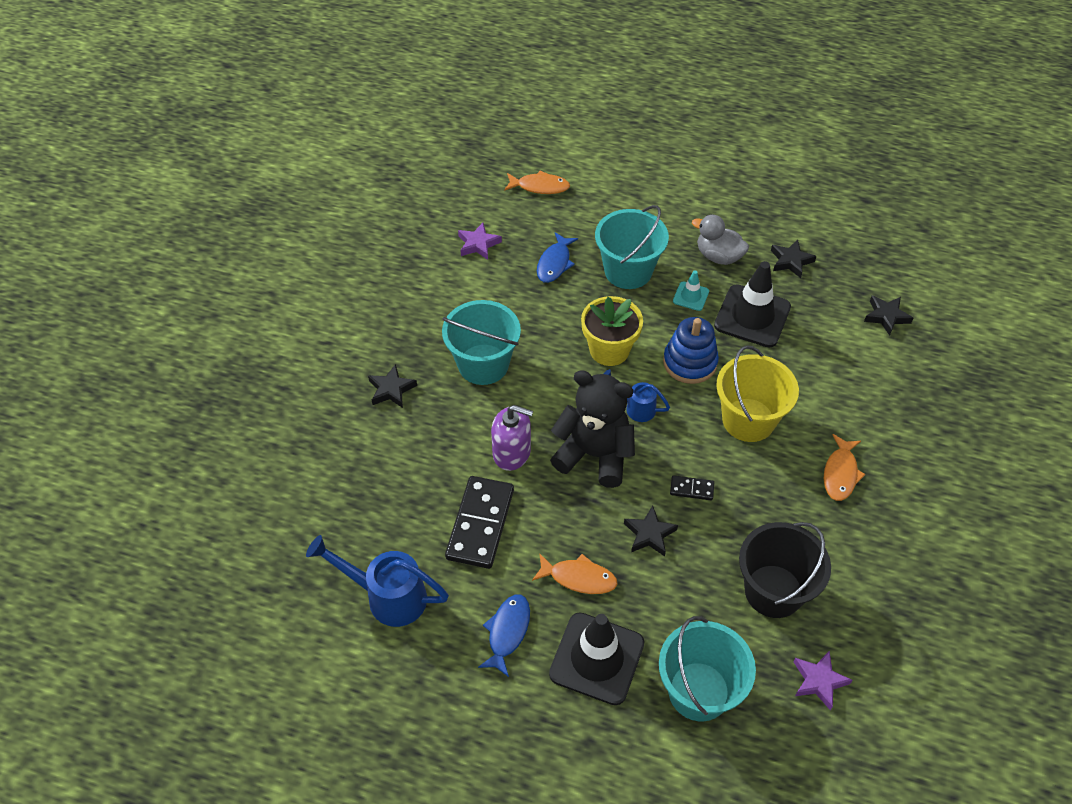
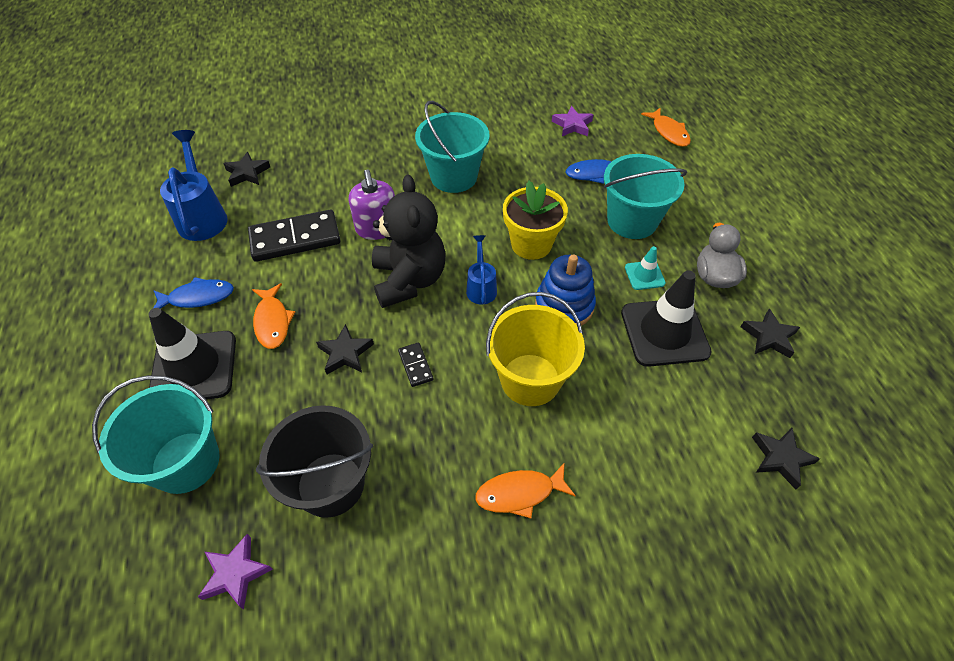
camera: 60 degrees right, 0 degrees up
(391, 389) = (392, 141): black star -> black star (247, 173)

